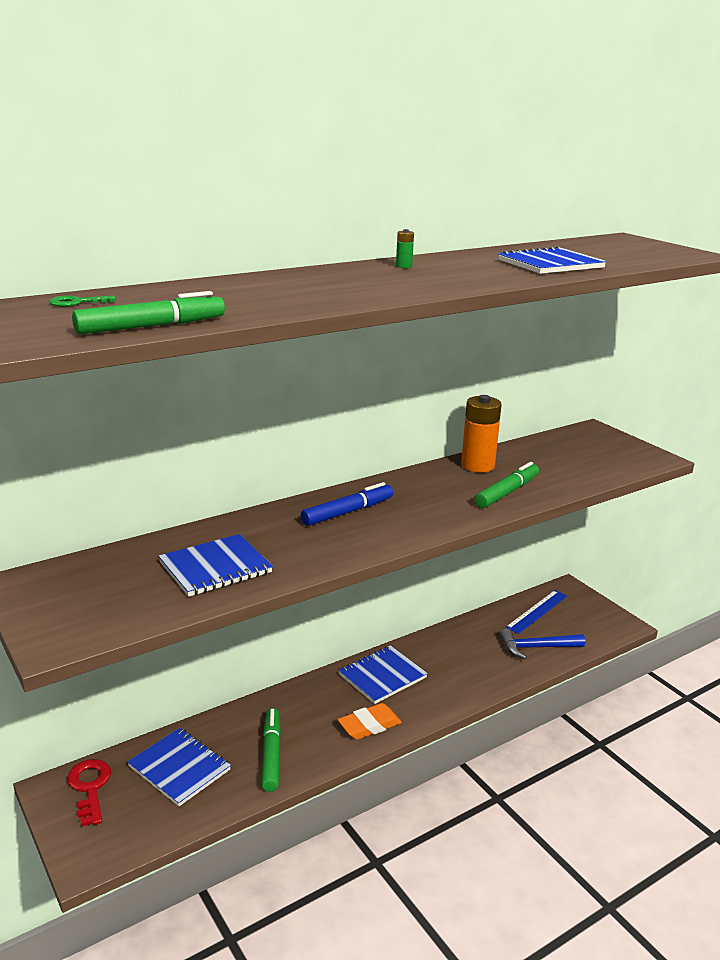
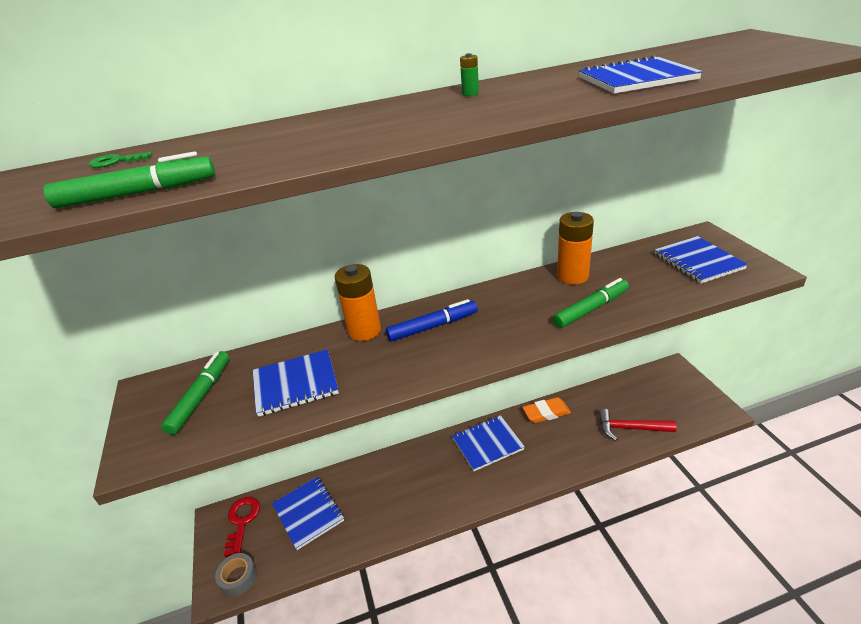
camera: 20 degrees right, 10 degrees up
(109, 845) = (238, 578): none -> grey tape
(270, 518) = (364, 331): none -> orange battery
(271, 754) = (379, 510): green marker -> green marker (201, 396)
(369, 725) = (464, 492): orange eraser -> orange eraser (546, 413)
(536, 648) = (630, 428): blue hammer -> red hammer
(537, 611) = (639, 390): blue ruler -> none
(595, 452) = (698, 261): none -> blue notebook

